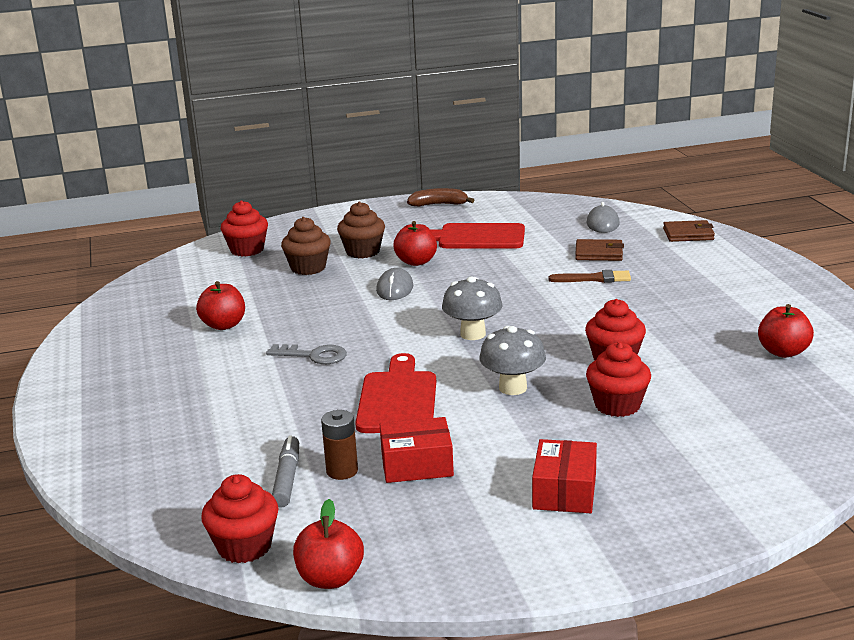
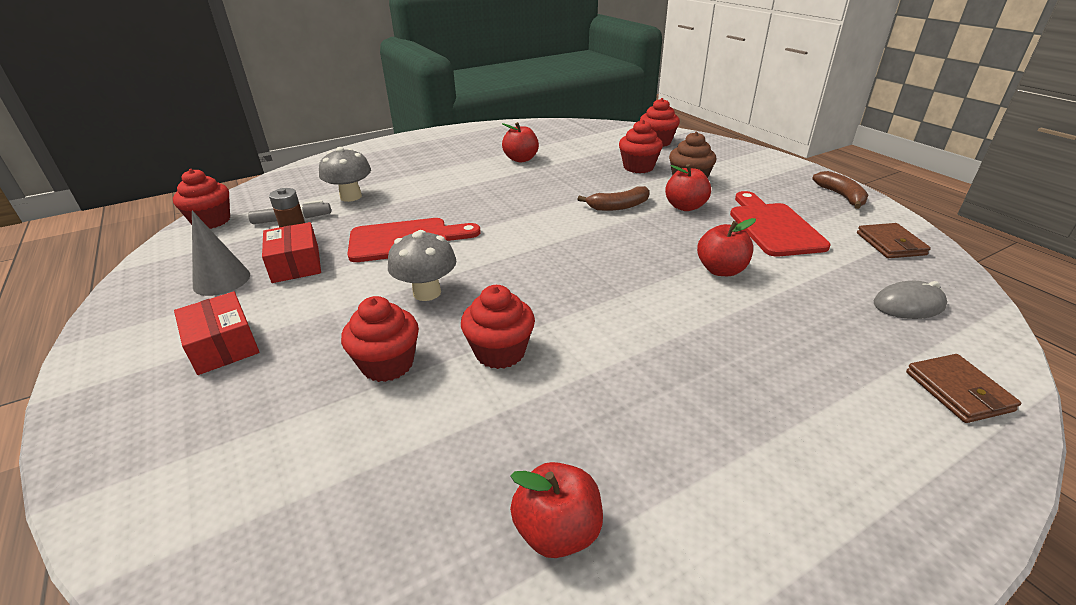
camera: 75 degrees right, 10 degrees up
(308, 268) = (638, 167): brown cupcake -> red cupcake
(313, 355) = (478, 196): grey key -> none
(330, 578) = (155, 255): red apple -> red apple (721, 270)
(394, 289) = (618, 206): grey mouse -> brown banana
(429, 511) = (221, 280): none -> grey cone
(473, 334) = (537, 256): grey mushroom -> grey mushroom (351, 197)
(564, 491) = (223, 345): red box -> red box turned 60 degrees clockwise
(594, 279) = (718, 316): brown brush -> none
(599, 253) = (801, 311): brown wallet -> brown wallet (890, 244)

